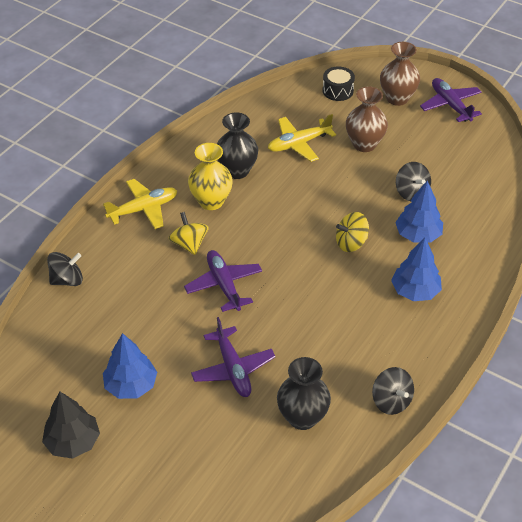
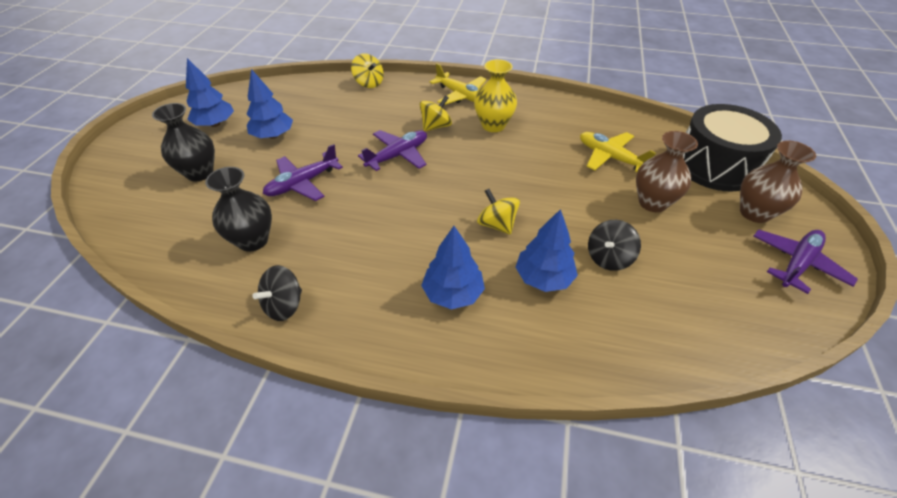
camera: 70 degrees right, 0 degrees up
(67, 280) = (369, 83): black spinning top -> yellow spinning top
(73, 442) = (215, 124): black tree -> blue tree
(237, 171) = (542, 130): black vase -> black vase (200, 173)
(338, 91) = (715, 165): black drum -> black drum, size x2.15

